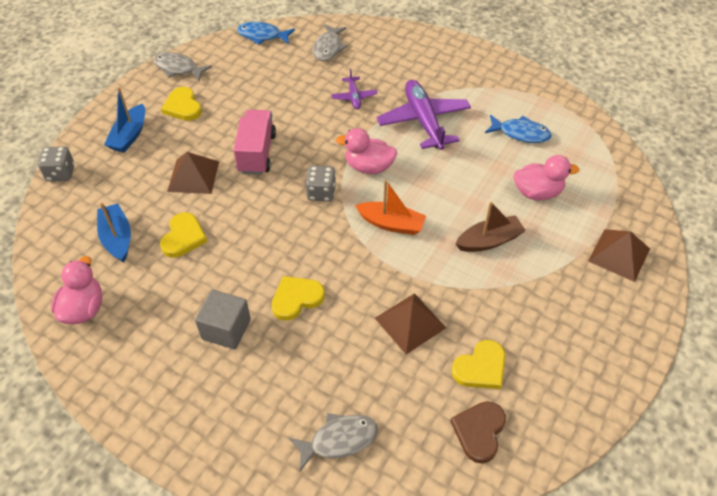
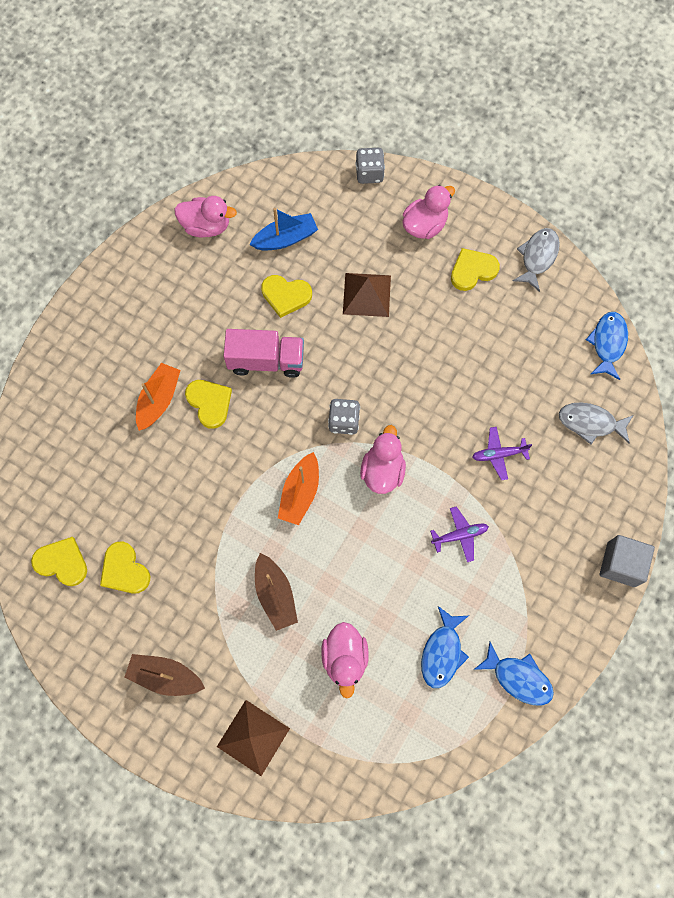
camera: 90 degrees right, 20 degrees up
(129, 135) = (424, 225): blue boat -> pink duck
(226, 329) = (179, 345): grey cube -> grey cube (621, 564)
(257, 153) = (401, 353): pink truck -> pink truck (266, 361)
(290, 345) = (159, 400): none -> orange boat
(339, 440) = (65, 444): grey fish -> none
(410, 322) = (177, 507): brown pyramid -> none
(423, 121) = (460, 535): purple plane -> purple plane, size x0.50
(479, 431) = (62, 562): brown heart -> yellow heart
(532, 93) = (518, 678): none -> blue fish
(581, 325) = (165, 676): none -> brown boat

